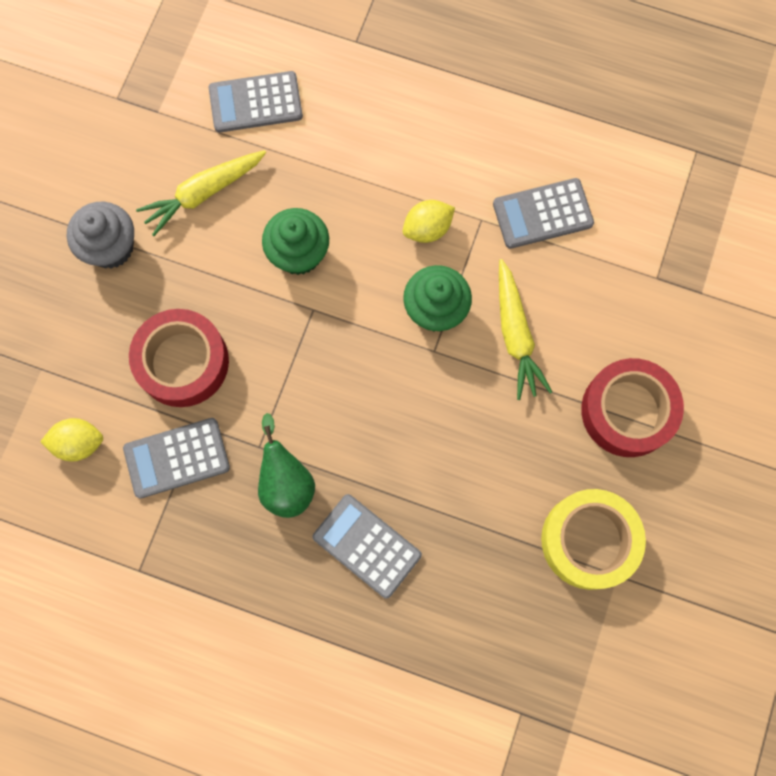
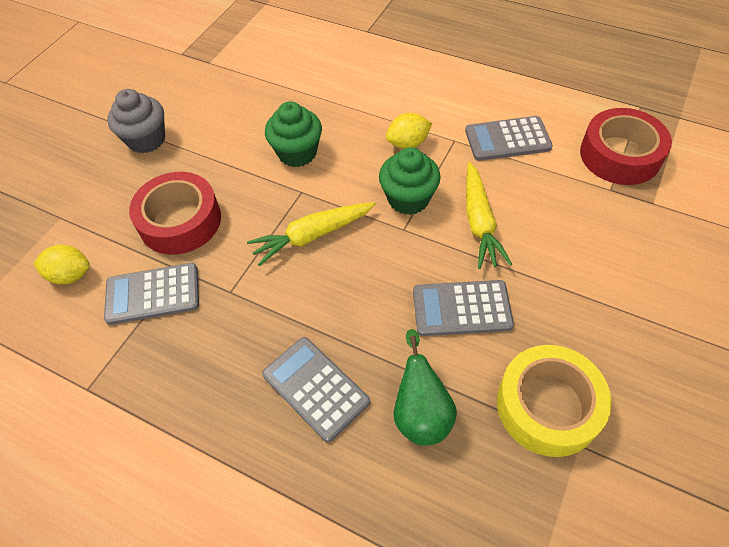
camera: 10 degrees right, 20 degrees down
(204, 193) = (230, 111): yellow carrot -> yellow carrot (313, 236)
(255, 103) = (284, 61): grey calculator -> grey calculator (461, 309)
(286, 482) = (248, 323): green pear -> green pear (421, 413)
(627, 411) = (586, 291): red tape -> red tape (620, 155)

